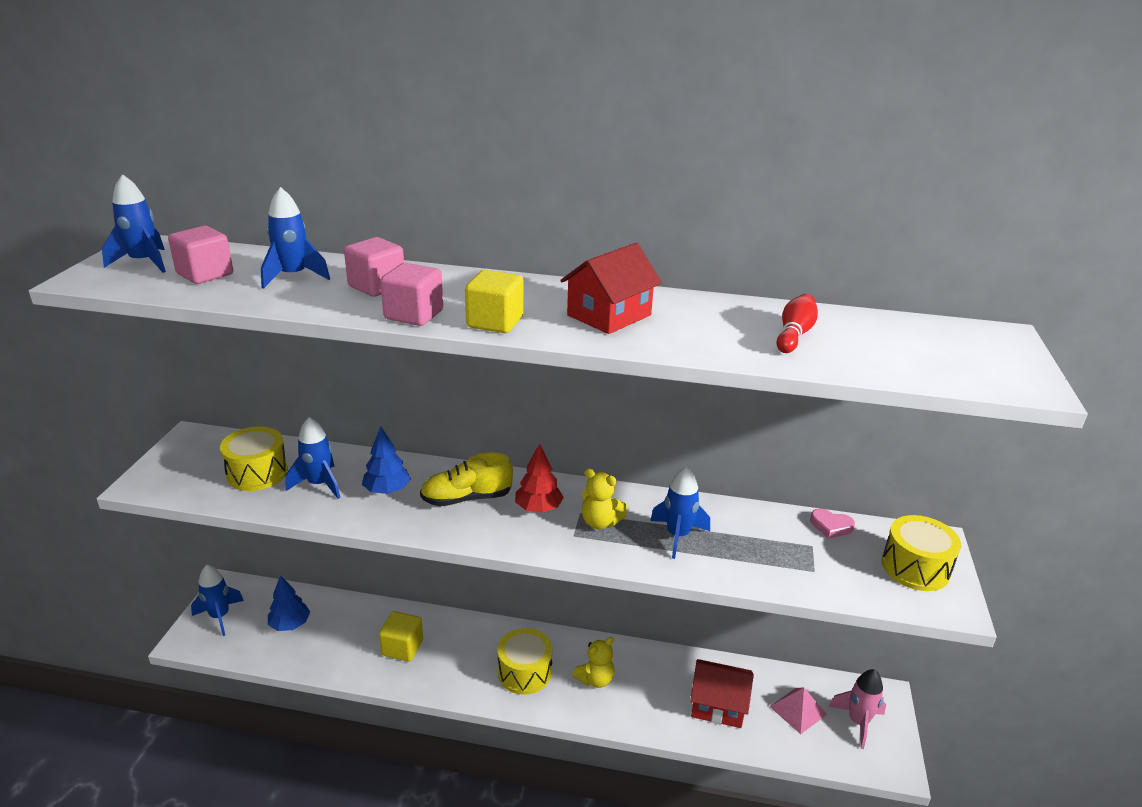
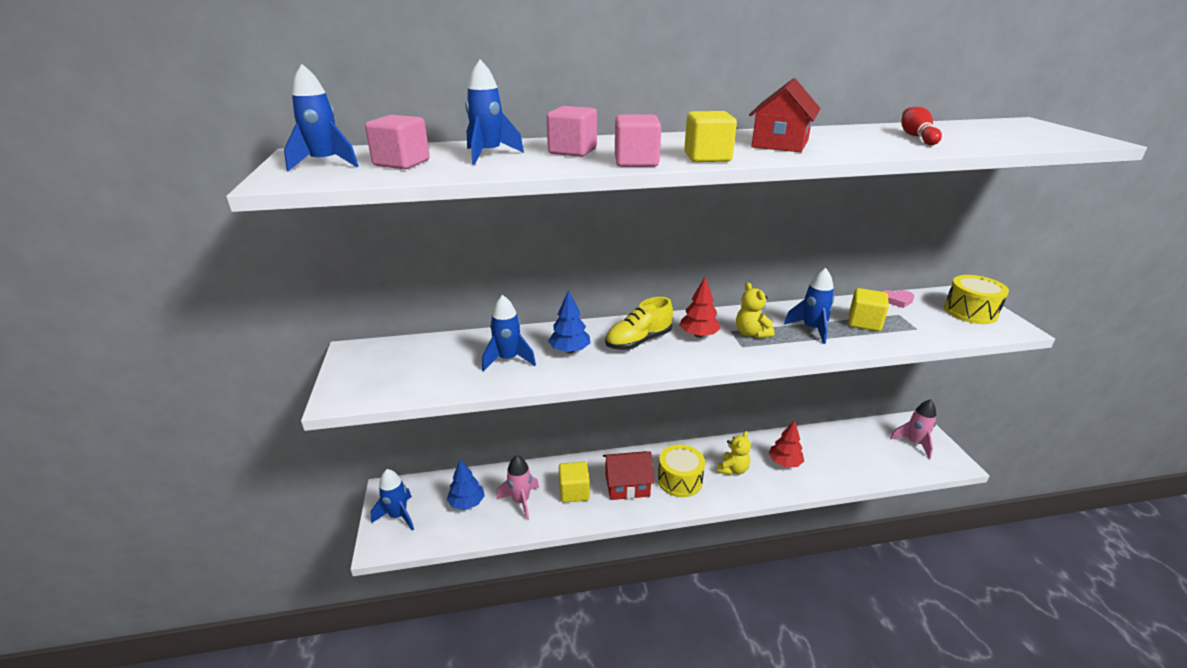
camera: 20 degrees left, 0 degrees up
(257, 473) = (444, 364): yellow drum -> none
(342, 640) = (521, 501): none -> pink rocket
(600, 522) = (751, 333): yellow teddy bear -> yellow teddy bear turned 60 degrees clockwise
(665, 692) = (784, 462): none -> red tree
(718, 705) = (824, 460): red house -> red house (627, 485)
(753, 545) = (864, 323): none -> yellow cube
(798, 710) = (874, 447): pink pyramid -> none

